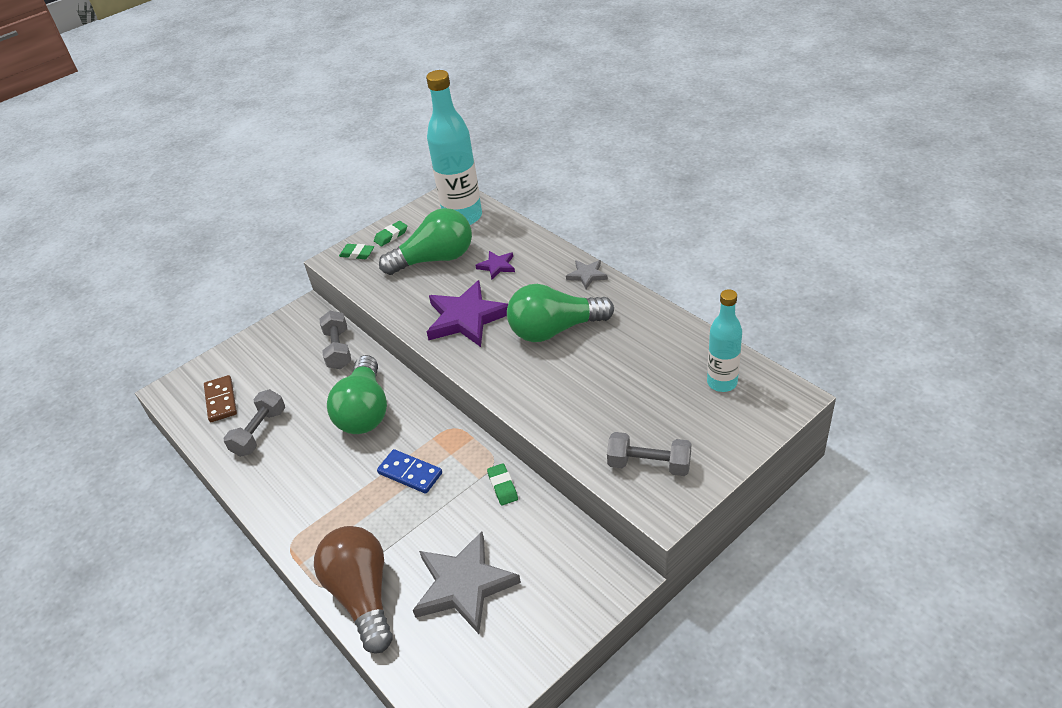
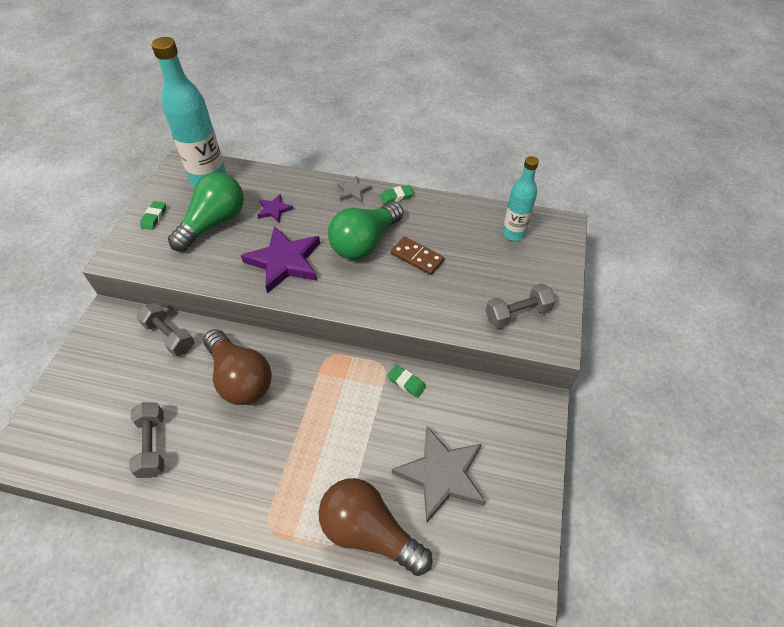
camera: 40 degrees left, 10 degrees up
(221, 400) = (84, 436): brown domino -> brown domino (417, 257)
(357, 254) = (133, 244): green eraser -> green eraser (396, 197)
(364, 411) = (240, 378): green light bulb -> brown light bulb
(410, 473) = (324, 410): blue domino -> none

